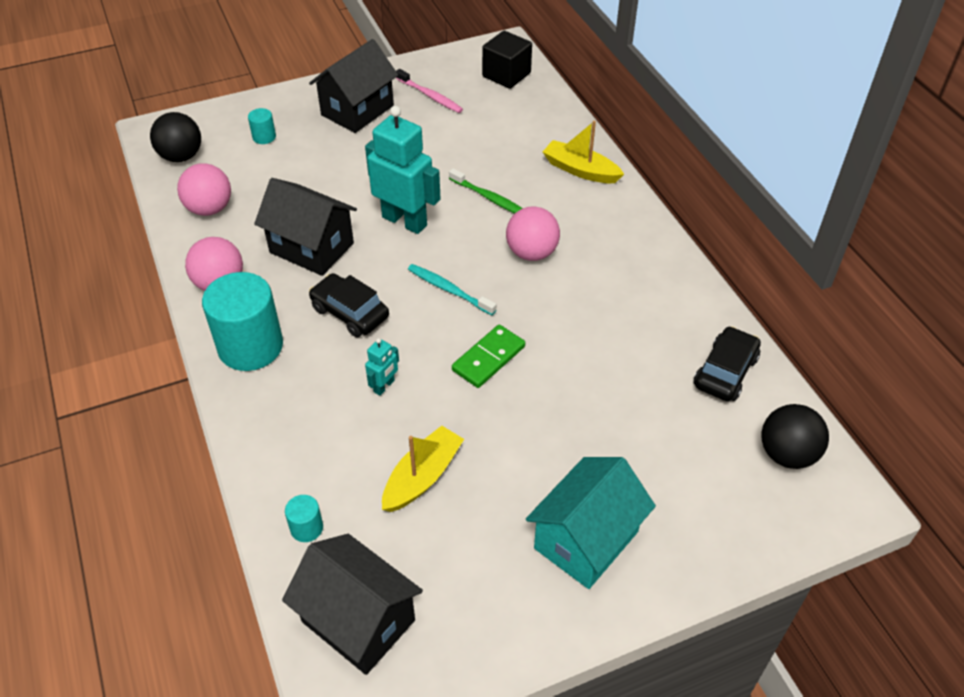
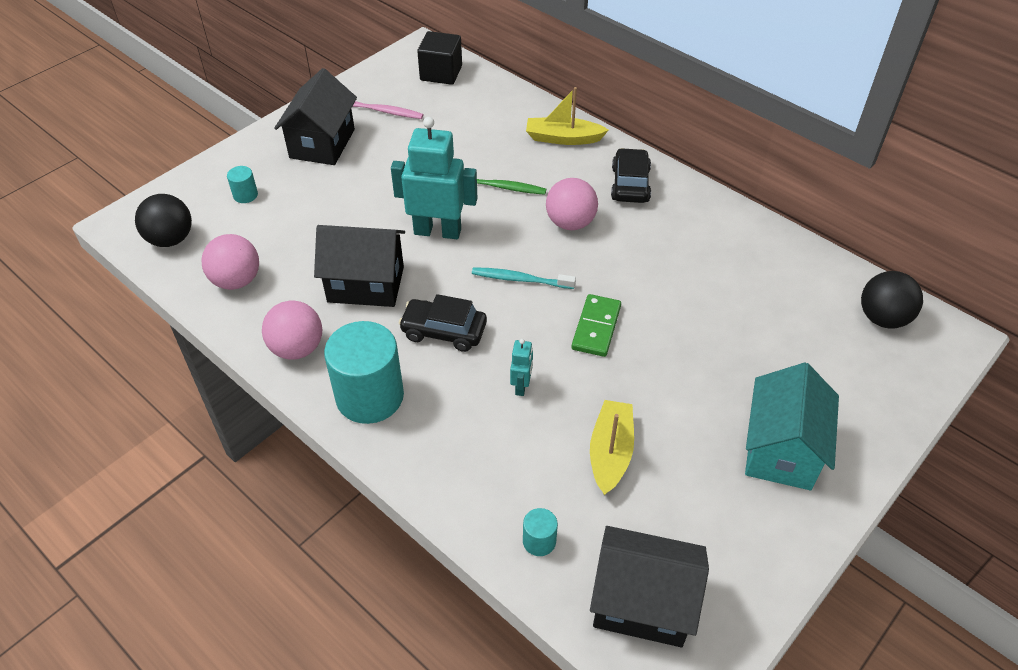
camera: 25 degrees left, 0 degrees up
(725, 372) = (793, 269): black car -> black car (630, 184)

